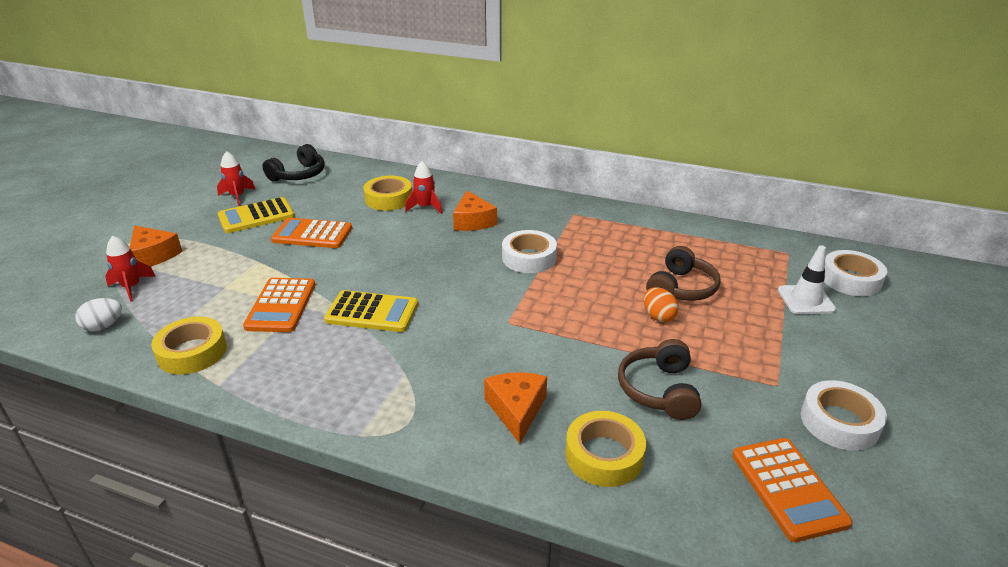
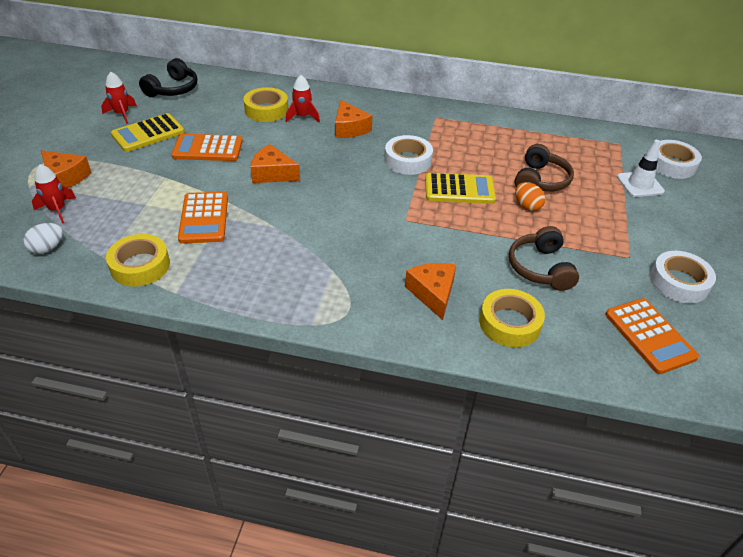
camera: 10 degrees left, 10 degrees up
(372, 263) = (272, 173): none -> orange cheese
(372, 312) = (287, 219): yellow calculator -> yellow calculator (459, 189)

